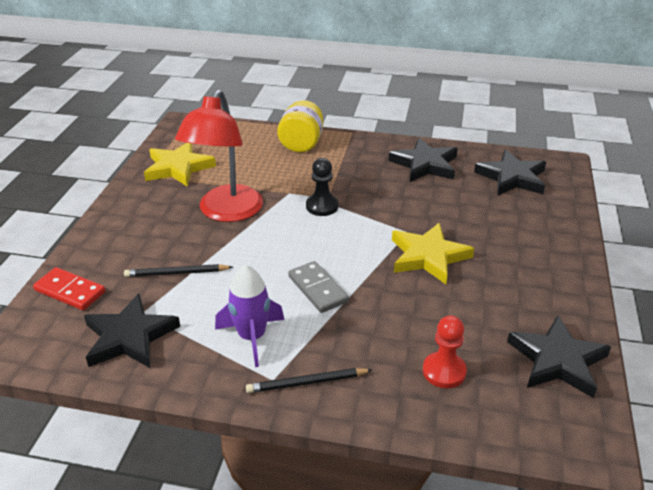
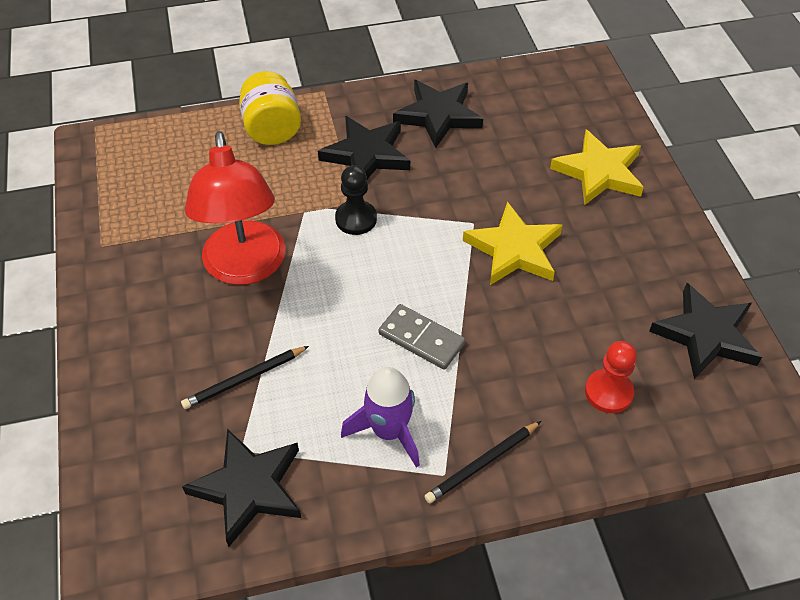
camera: 25 degrees left, 15 degrees up
(70, 291) = (129, 455): red domino -> none
(178, 168) = (136, 218): yellow star -> yellow star (599, 172)
(512, 177) = (544, 105): black star -> black star (366, 155)

